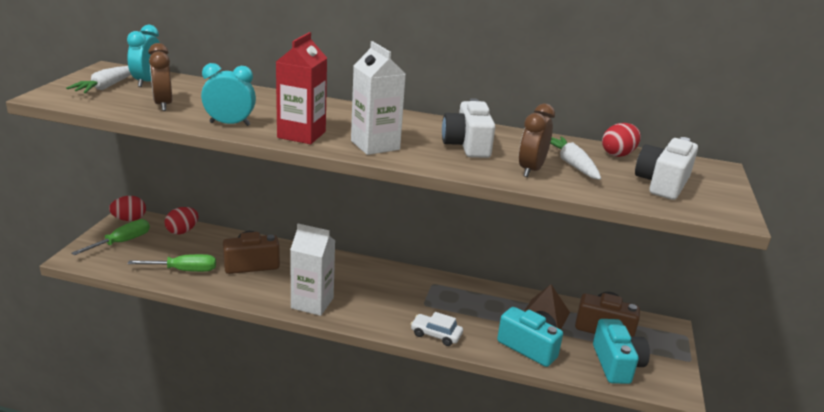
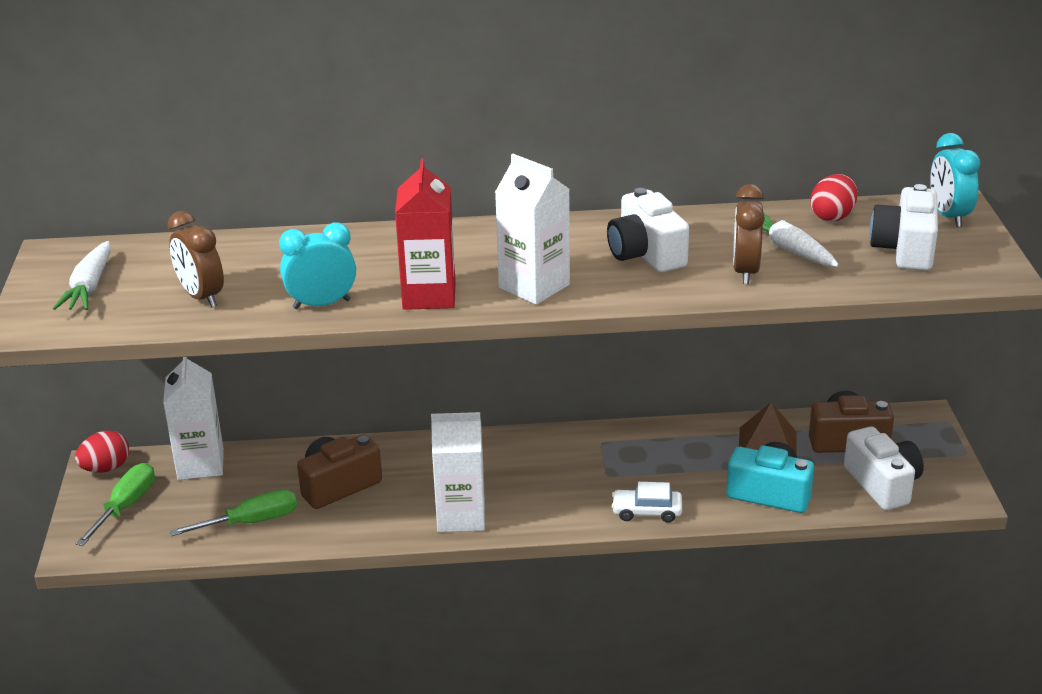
camera: 15 degrees left, 5 degrees up
(147, 82) = (137, 262): turquoise clock -> turquoise clock (948, 216)
(182, 231) = (200, 464): red egg -> white carton
(616, 364) = (883, 484): turquoise camera -> white camera

